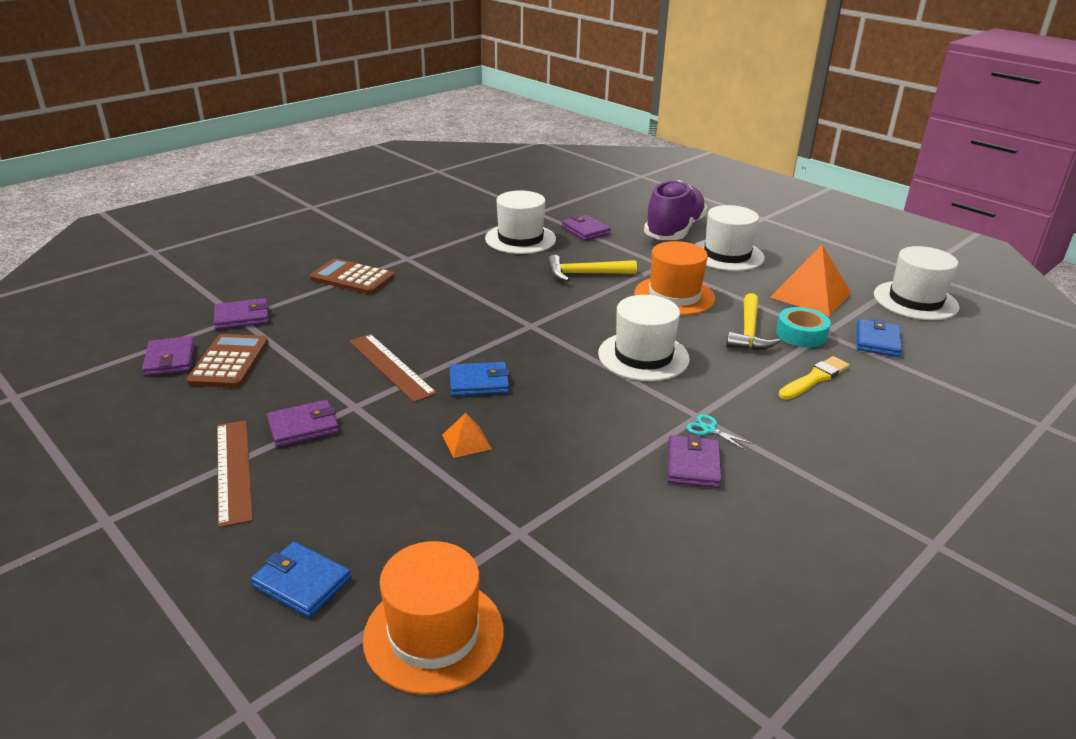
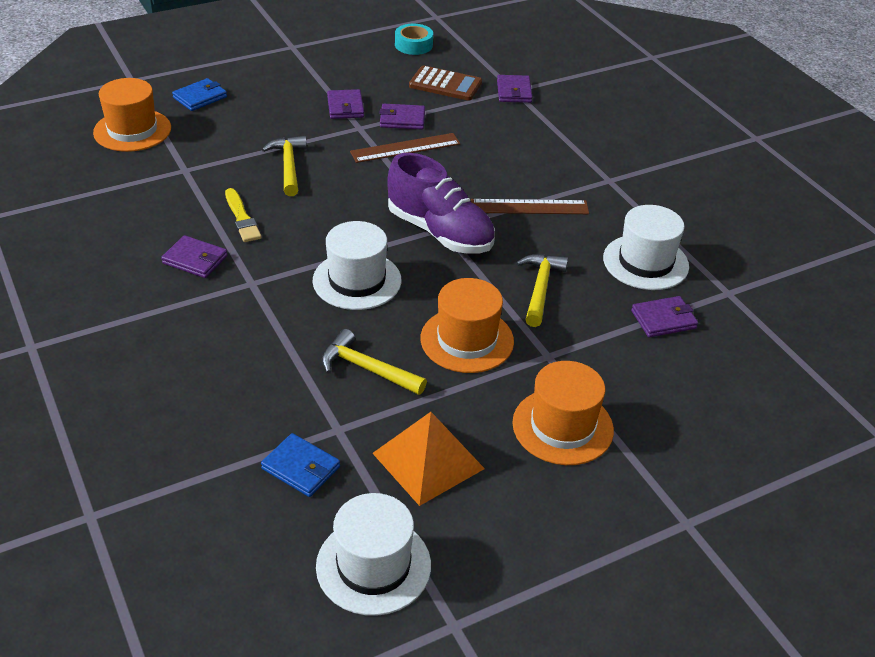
camera: 105 degrees right, 10 degrees up
(170, 359) = (459, 63): purple wallet -> purple wallet (402, 119)
(233, 470) = (313, 82): brown ruler -> brown ruler (529, 207)
(352, 278) = (572, 146): brown calculator -> none
(466, 441) = (289, 166): orange pyramid -> yellow hammer
(479, 382) = (361, 184): blue wallet -> none
(674, 231) = (650, 401): purple shoe -> purple shoe (440, 232)
(709, 429) = (230, 283): turquoise scissors -> none
(727, 255) = (562, 426): white hat -> orange hat
(801, 334) = (344, 408): turquoise tape -> turquoise tape (413, 45)
(814, 378) = (261, 380): yellow brush -> yellow brush (242, 218)

